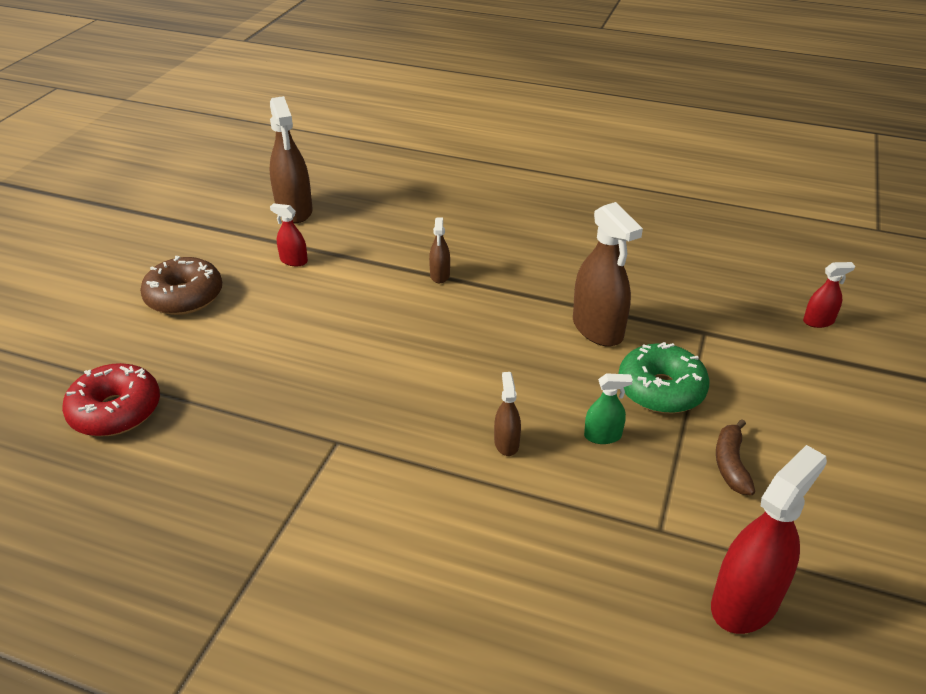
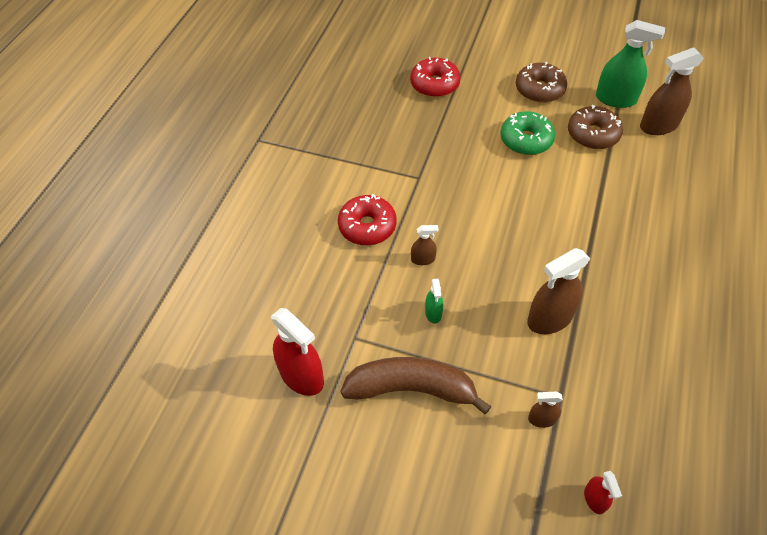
camera: 90 degrees right, 15 degrees up
(233, 235) = (615, 99): none -> green spray bottle
(294, 261) = (593, 134): red spray bottle -> brown donut
(436, 512) = (367, 226): none -> red donut
(440, 275) = (596, 218): brown spray bottle -> brown spray bottle (542, 419)
(660, 390) = (484, 354): green donut -> green donut (526, 140)
(731, 464) = (411, 389): brown banana -> brown banana, size x2.09

